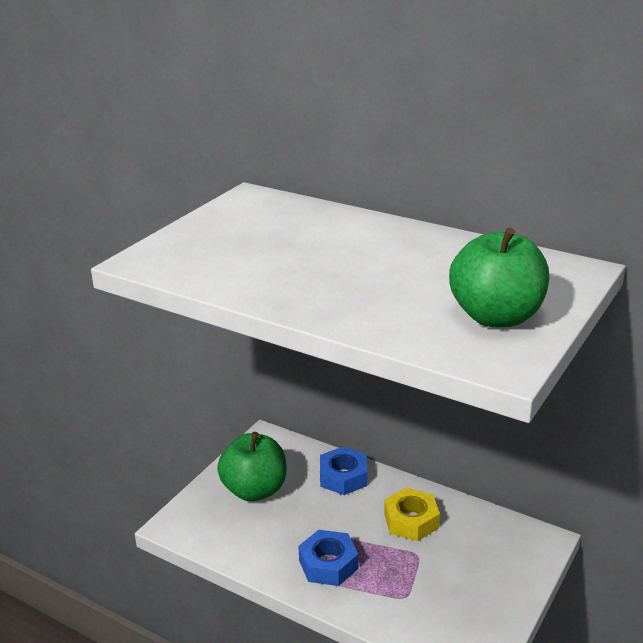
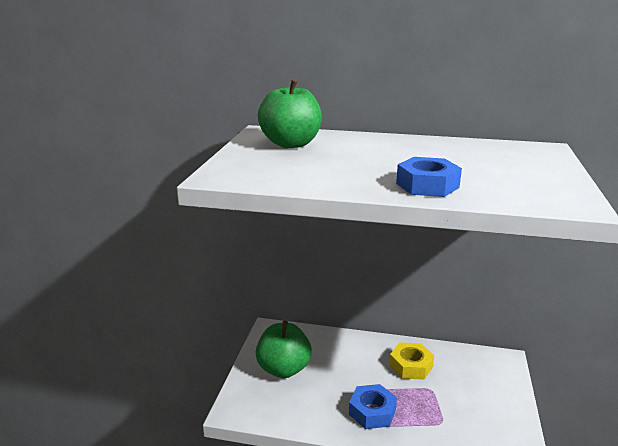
camera: 20 degrees left, 5 degrees down
(343, 477) = (344, 345): blue nut -> blue nut (427, 185)
(496, 317) = (531, 178): green apple -> green apple (291, 144)

